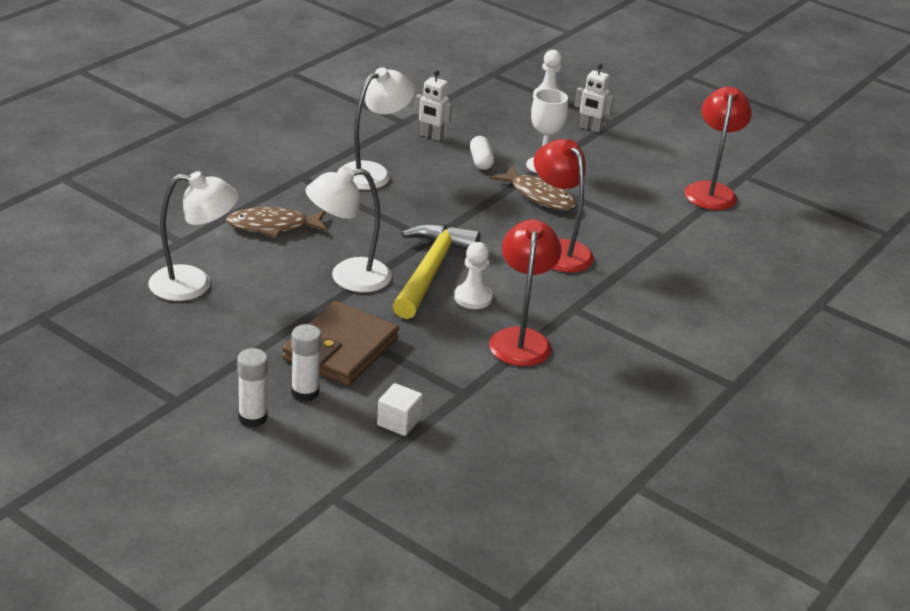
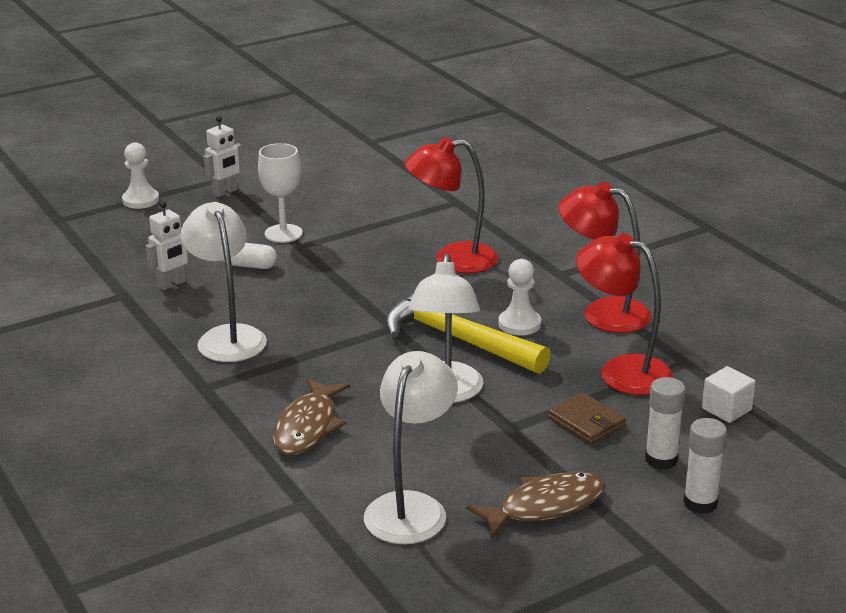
camera: 65 degrees left, 5 degrees down
(340, 349) = (586, 422): brown wallet -> brown wallet, size x0.54
(539, 196) = (343, 248): brown fish -> brown fish (545, 506)
(711, 190) = (387, 162): red lamp -> red lamp (621, 371)

